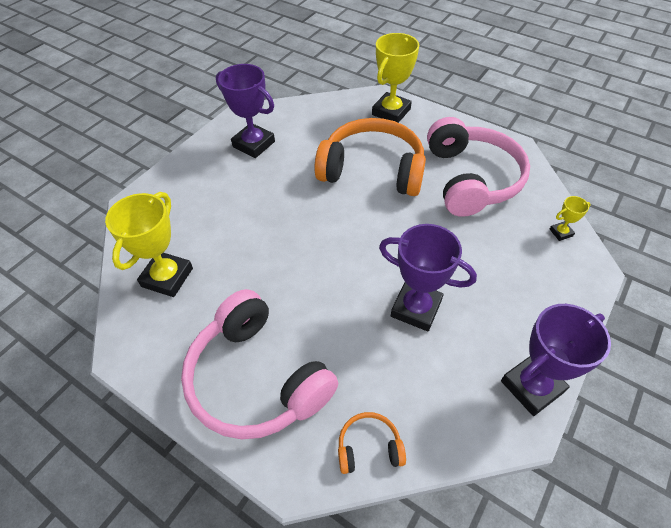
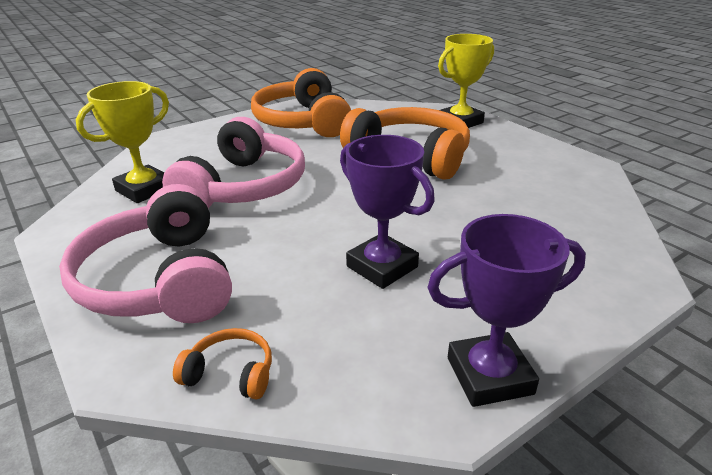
camera: 20 degrees right, 20 degrees down
(254, 144) = (302, 122): purple trophy -> orange headphones
(471, 179) = (522, 180): pink headphones -> pink headphones (244, 187)
(561, 232) = (616, 243): yellow trophy -> none

